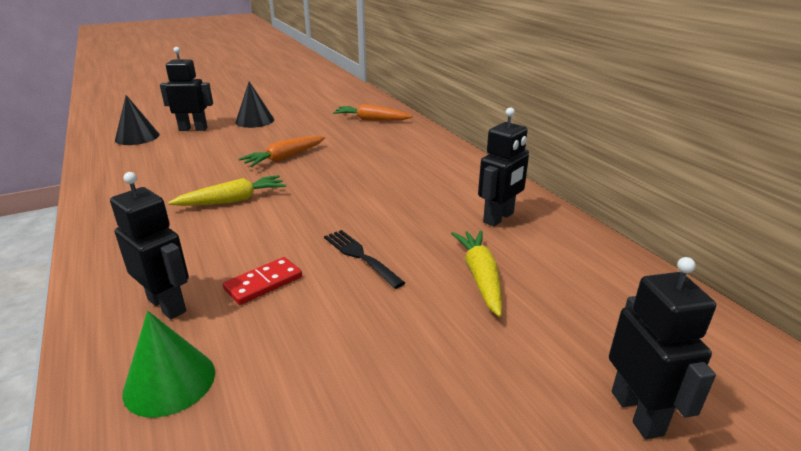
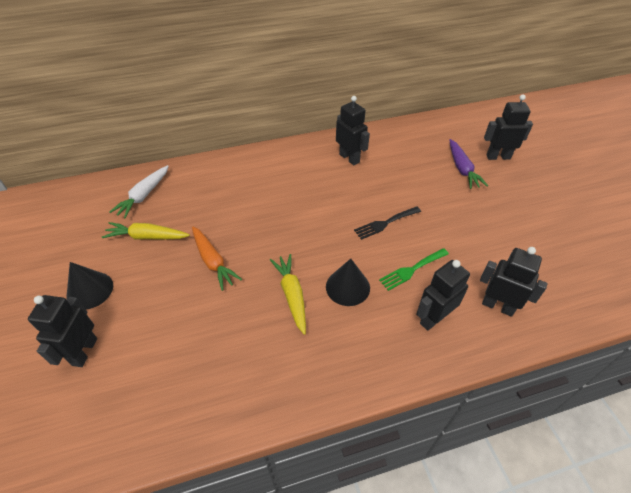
camera: 80 degrees left, 20 degrees up
(137, 137) = (81, 414): black cone -> black cone (347, 287)
(169, 382) = (498, 306): green cone -> black robot
(263, 283) = (412, 270): red domino -> green fork
(371, 120) = (144, 196): orange carrot -> white carrot
(480, 277) = (410, 178): yellow carrot -> yellow carrot (147, 237)
(547, 344) = (462, 169): none -> purple carrot

